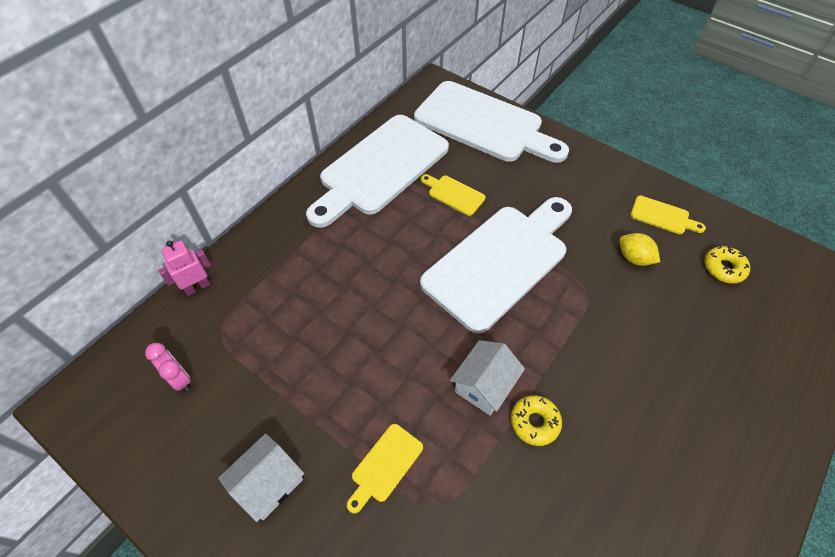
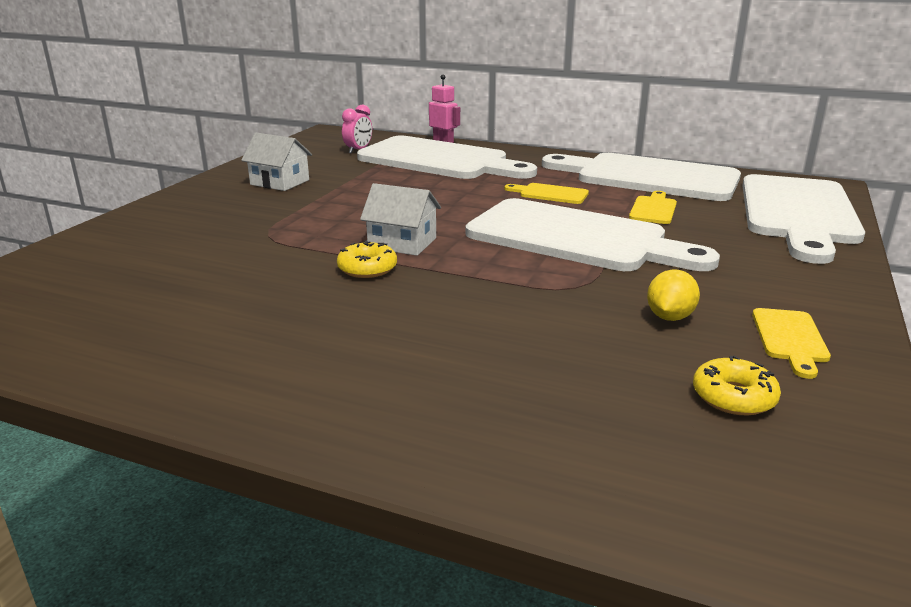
camera: 75 degrees right, 30 degrees down
(260, 305) = (439, 160): none -> white cutting board
(385, 465) = (302, 214): yellow cutting board -> yellow cutting board (550, 194)

